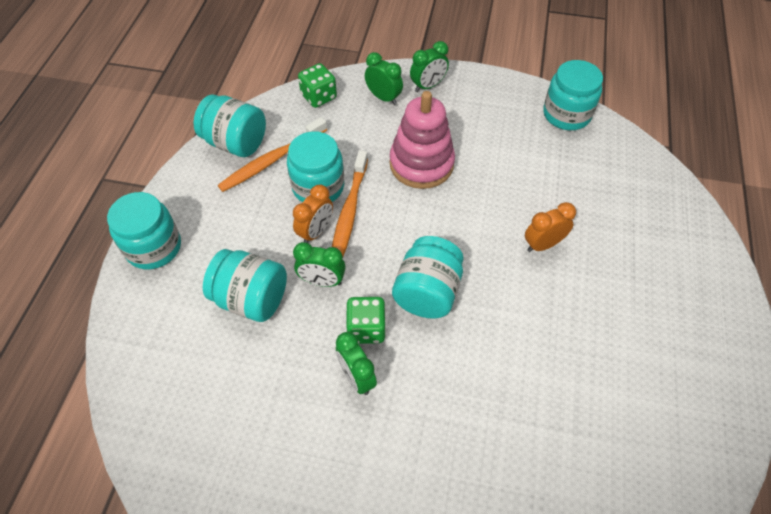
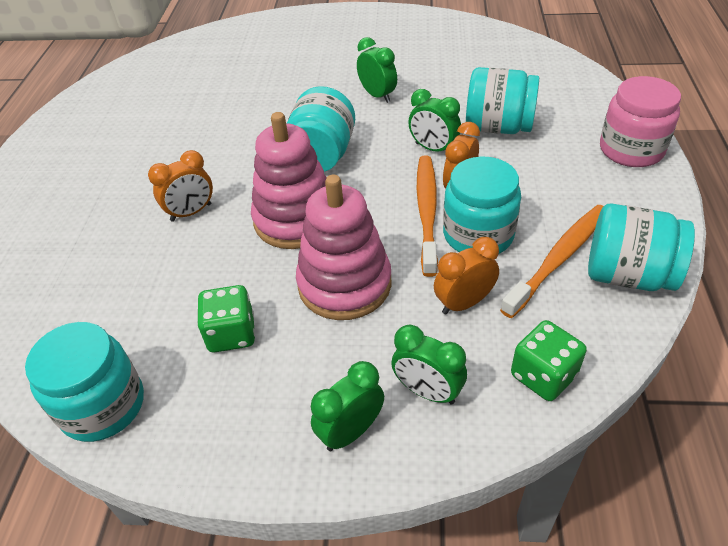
camera: 175 degrees right, 10 degrees down
(154, 247) = (631, 150): turquoise jar -> pink jar
(322, 281) = (433, 149): green clock -> green clock turned 150 degrees counterclockwise
(347, 140) = (464, 303): none -> orange clock
(366, 329) = (377, 123): green dice -> green dice (231, 334)
(454, 222) = (296, 219): none -> pink stacking toy

